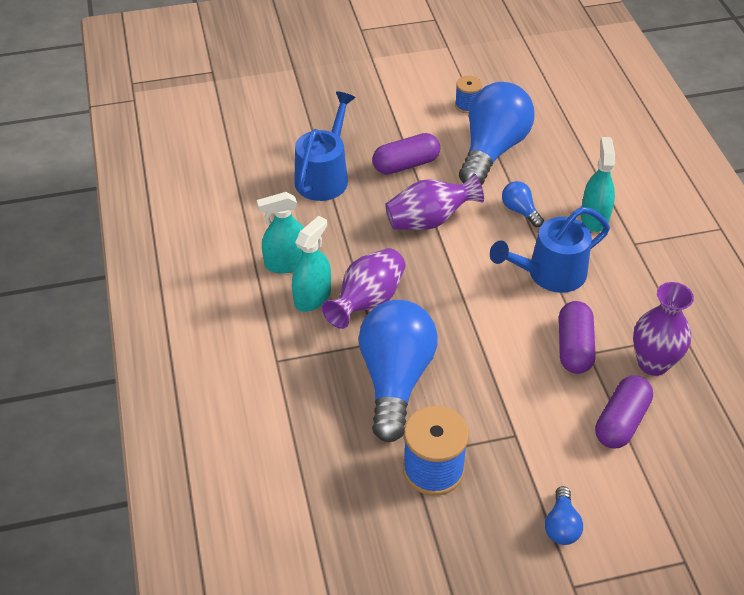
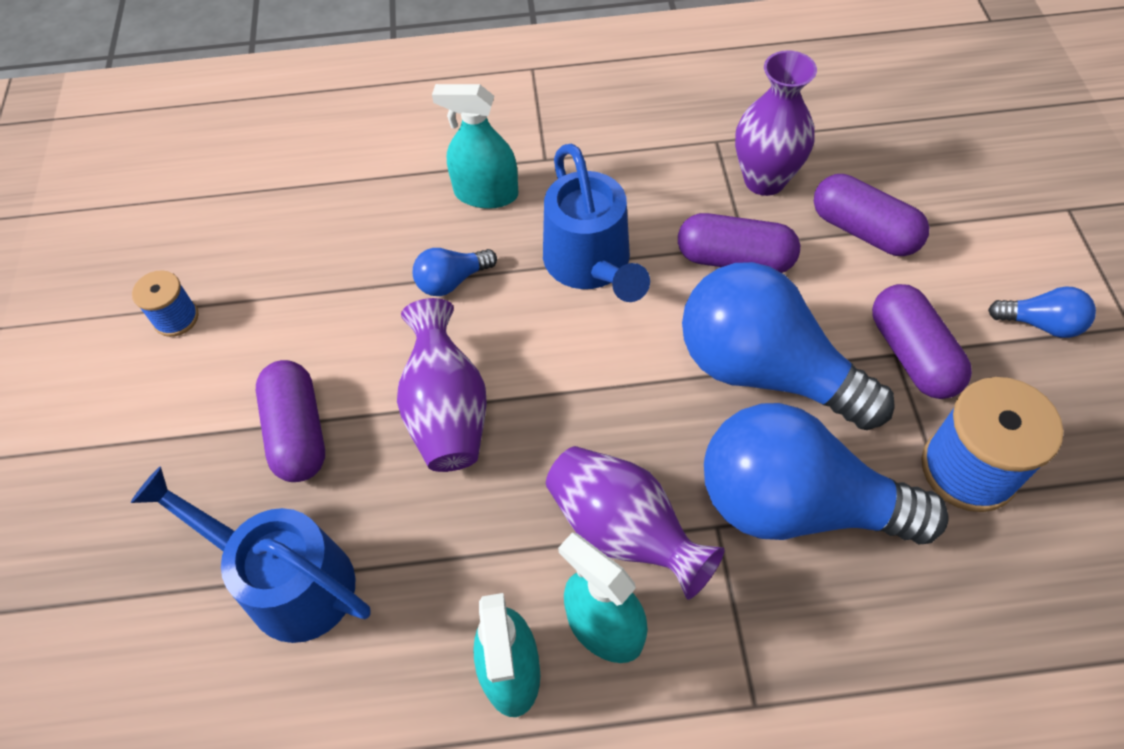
camera: 80 degrees left, 10 degrees up
(492, 150) = (301, 298): blue light bulb -> blue light bulb (765, 370)
(516, 444) = (912, 354): none -> purple capsule

